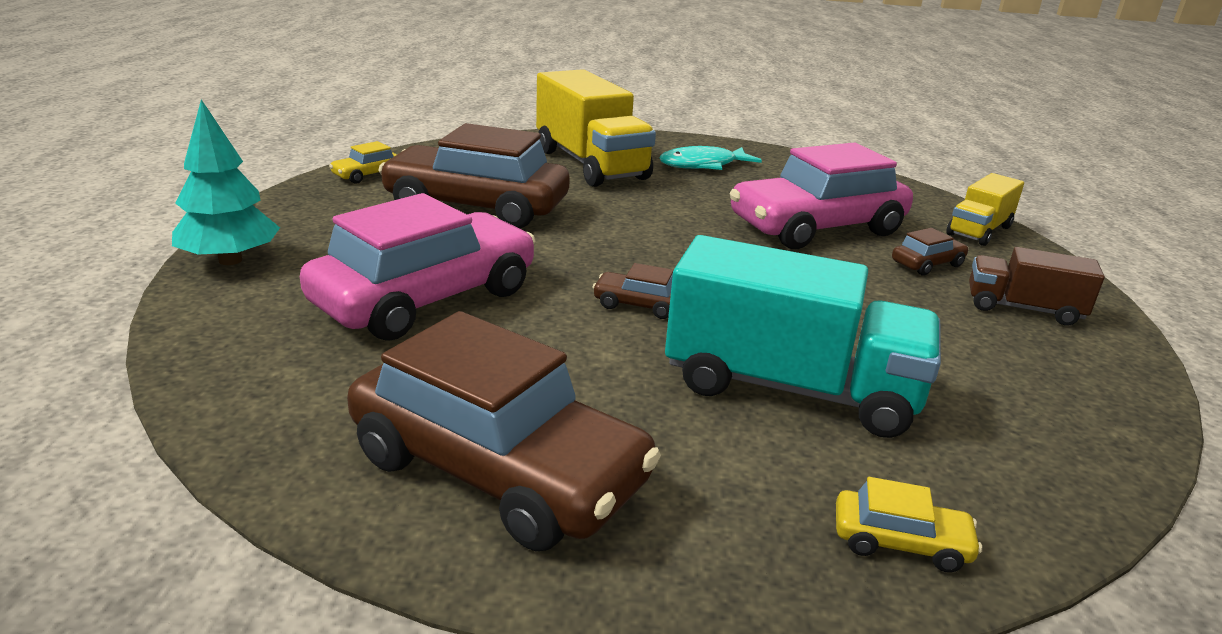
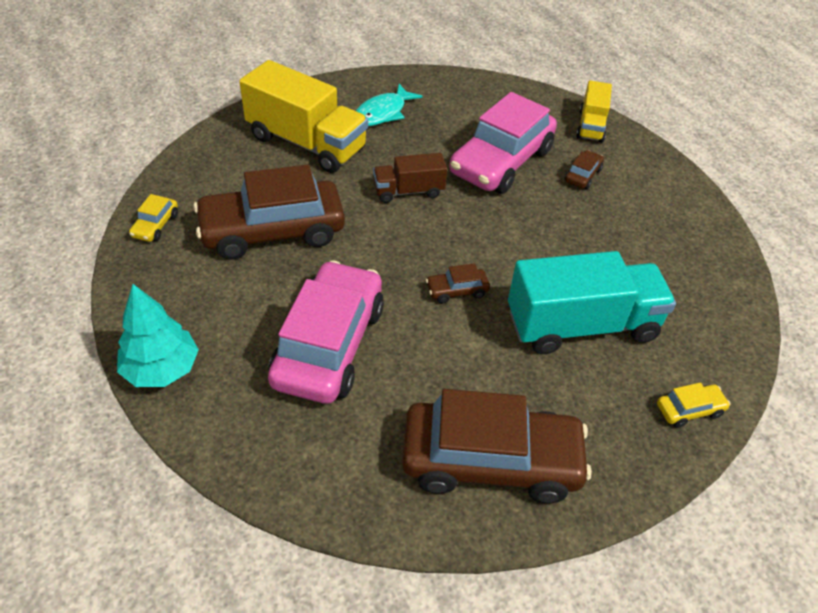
camera: 30 degrees left, 20 degrees up
(1023, 308) = (651, 198): brown truck -> brown truck (408, 191)

